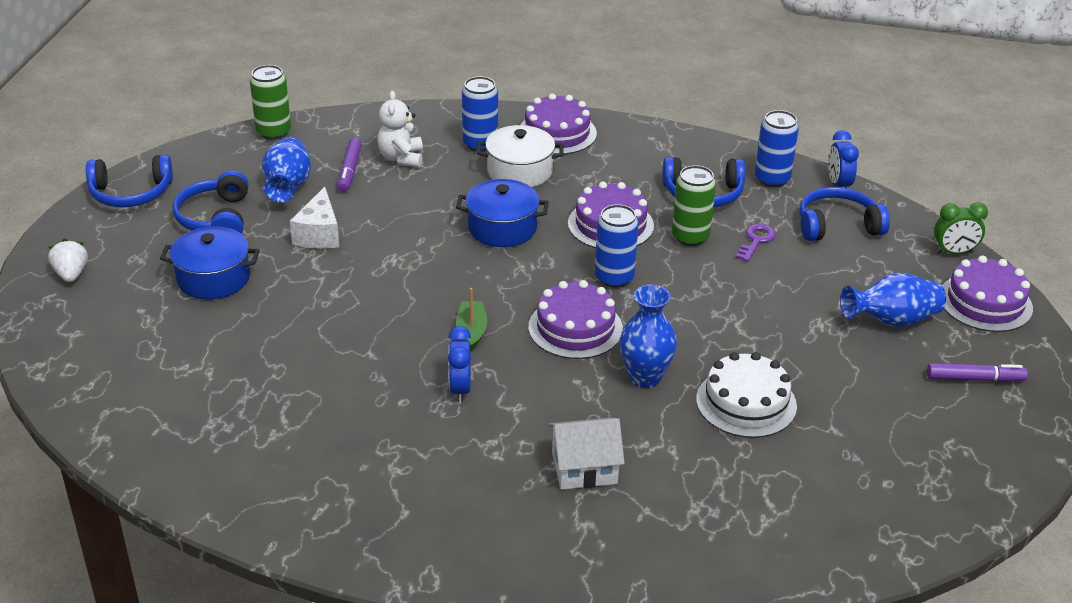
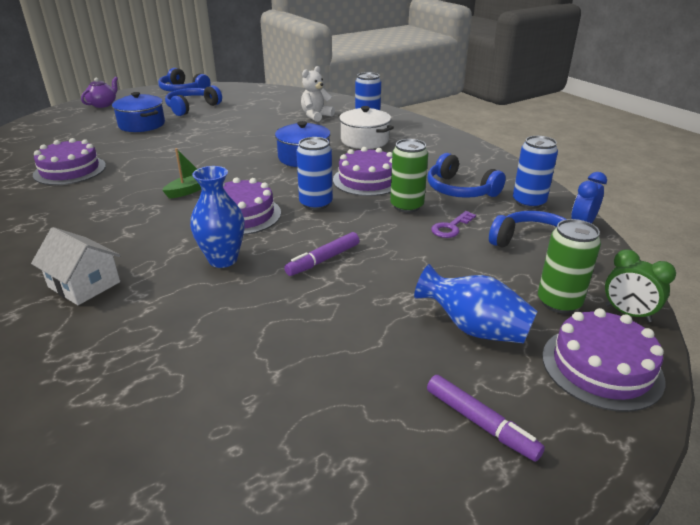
camera: 45 degrees right, 5 degrees down
(71, 274) = (103, 104): white strawberry -> purple teapot
(273, 132) = (281, 91): green can -> green can (559, 302)
(288, 186) = (244, 108): blue vase -> none
(319, 234) = (216, 127): white cheese -> none
(349, 170) = (282, 112): purple marker -> purple marker (323, 260)
(460, 389) = (125, 211): blue clock -> none
(557, 133) = (420, 133): purple cake -> purple cake (70, 170)
(746, 402) = (251, 312): white cake -> none
(756, 241) = (451, 227): purple key -> purple key turned 150 degrees clockwise

